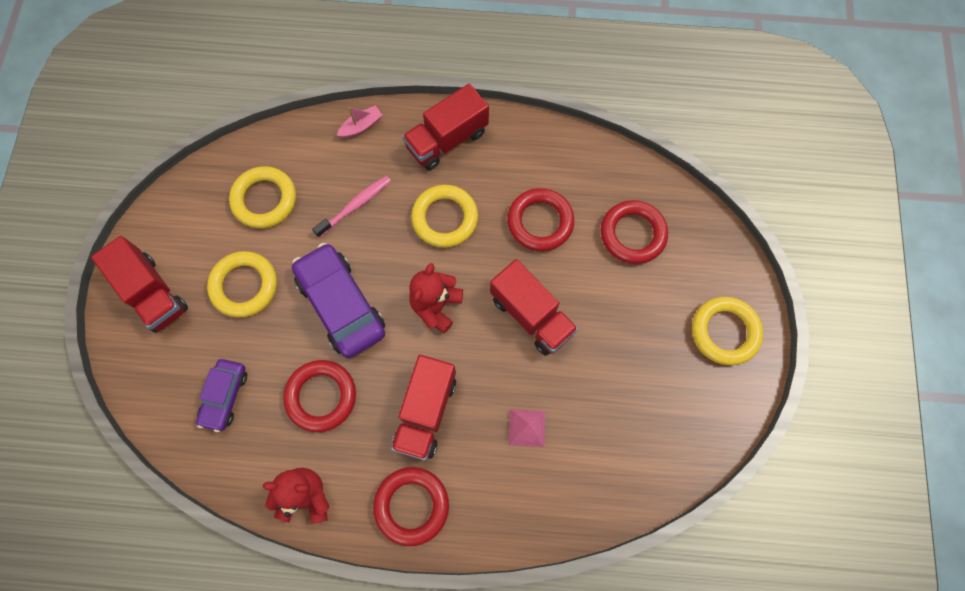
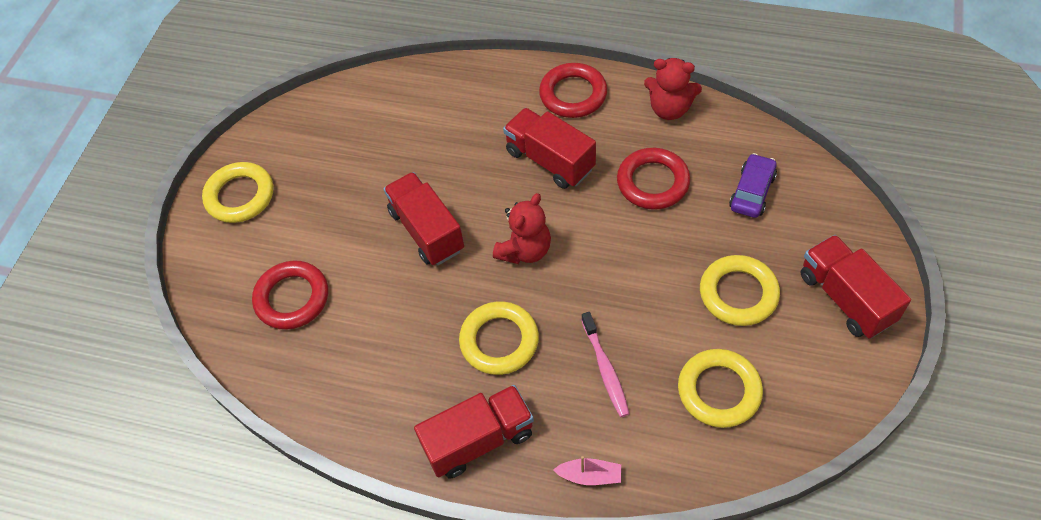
camera: 165 degrees left, 15 degrees down
(341, 305) = (628, 262): purple car -> none
(355, 206) = (605, 369): pink toothbrush -> pink toothbrush turned 75 degrees counterclockwise
(361, 126) = (589, 475): pink boat -> pink boat turned 150 degrees counterclockwise
(426, 412) = (550, 160): red truck -> red truck turned 75 degrees counterclockwise
(527, 428) = (456, 139): pink pyramid -> none
(540, 222) = (390, 323): red ring -> none

